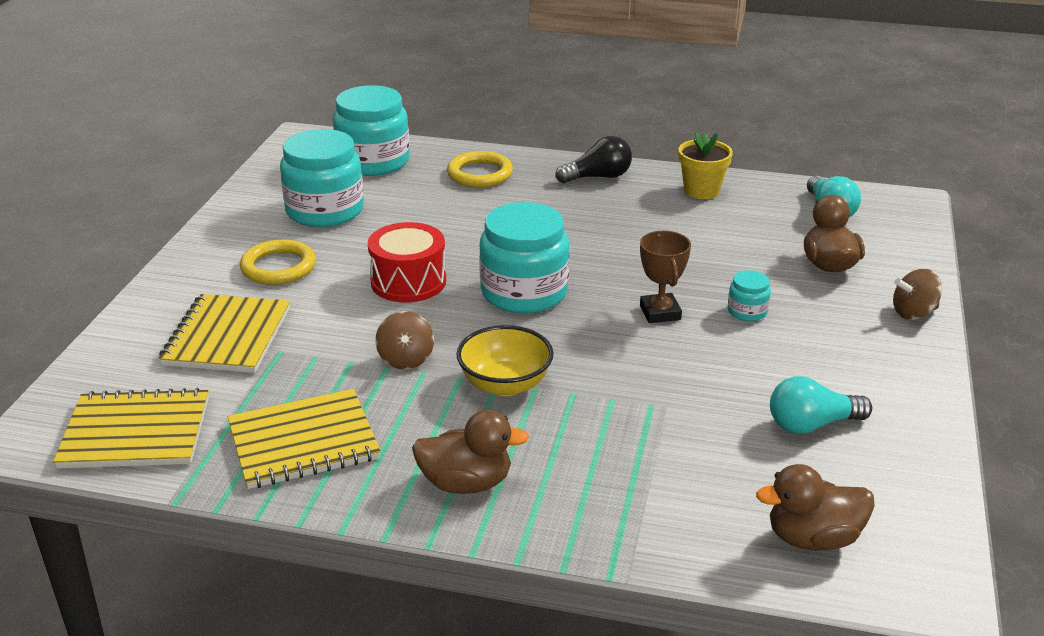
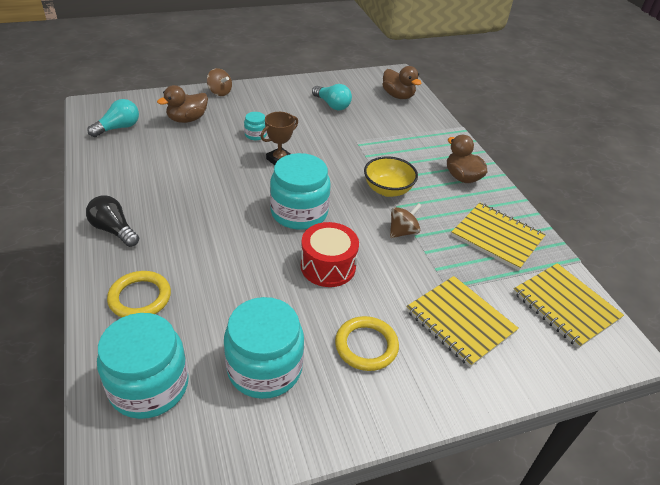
camera: 125 degrees left, 10 degrees up
(227, 337) = (460, 321): yellow notebook -> yellow notebook turned 75 degrees clockwise
(701, 191) = (113, 178): yellow flower pot -> none

